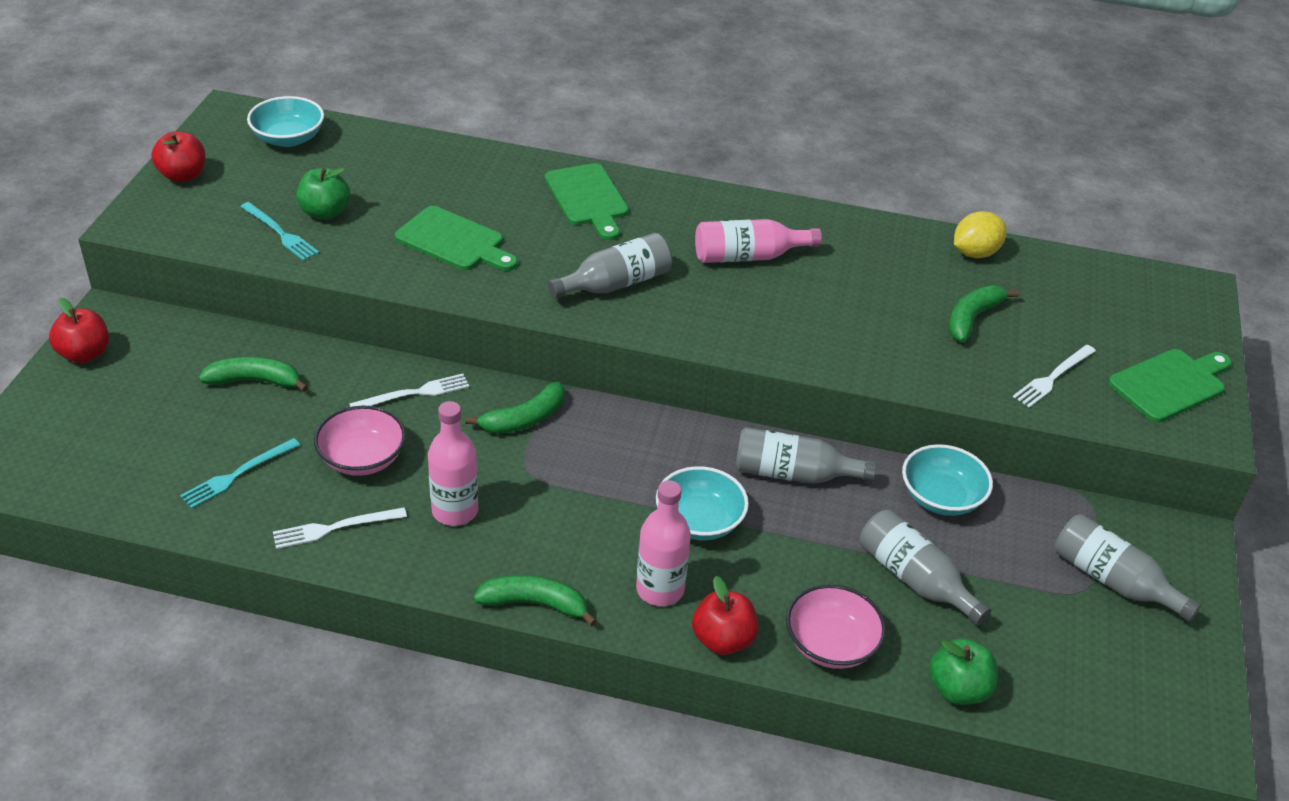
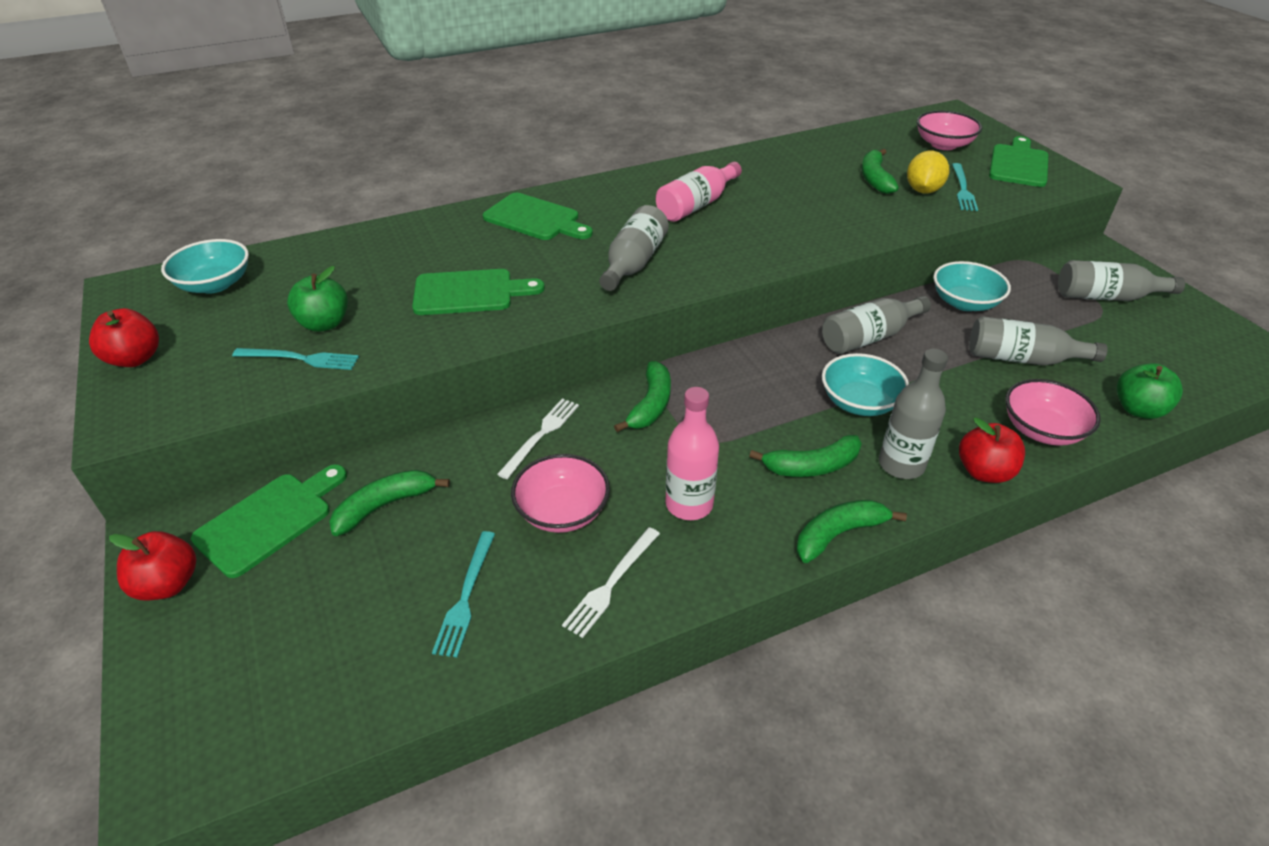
camera: 35 degrees left, 0 degrees up
(178, 347) = (269, 520): none -> green cutting board
(585, 544) = (812, 466): none -> green banana
(660, 589) = (901, 465): pink bottle -> grey bottle
(975, 253) = (821, 144): yellow lemon -> yellow lemon (923, 190)
(1053, 377) = (963, 189): white fork -> turquoise fork
(1117, 319) = (943, 144): none -> pink bowl

